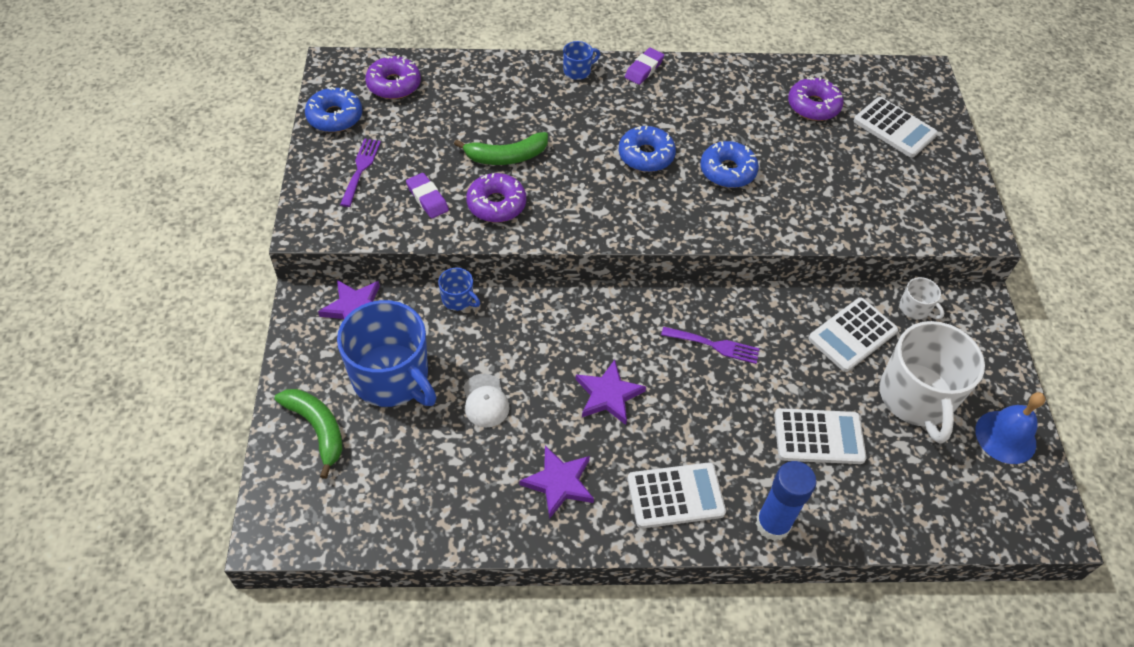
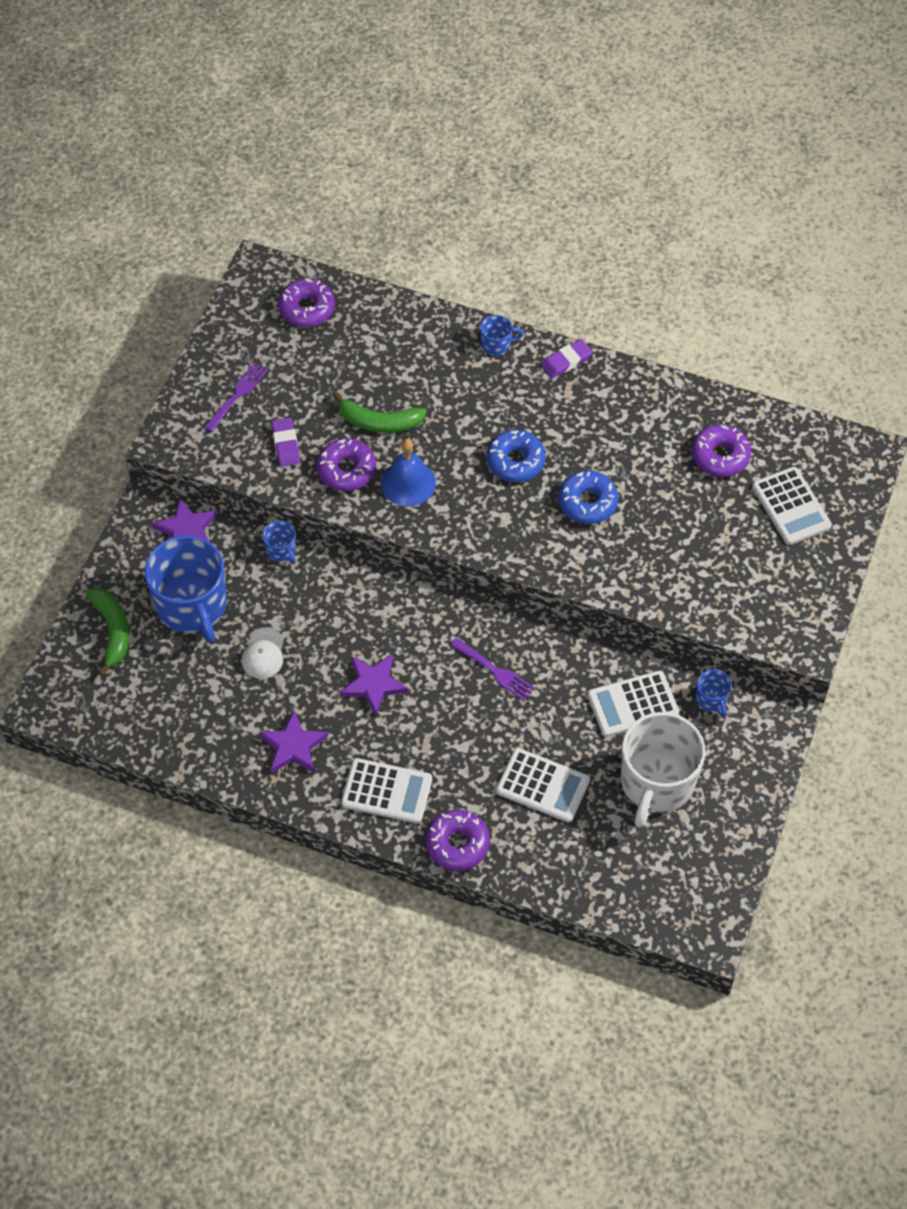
camera: 25 degrees right, 5 degrees up
(335, 117) = (236, 330): blue donut -> none
(772, 524) = (457, 844): blue glue stick -> purple donut
(915, 308) = (711, 699): white mug -> blue mug
(1005, 437) = (718, 845): blue bell -> blue bell (408, 483)

